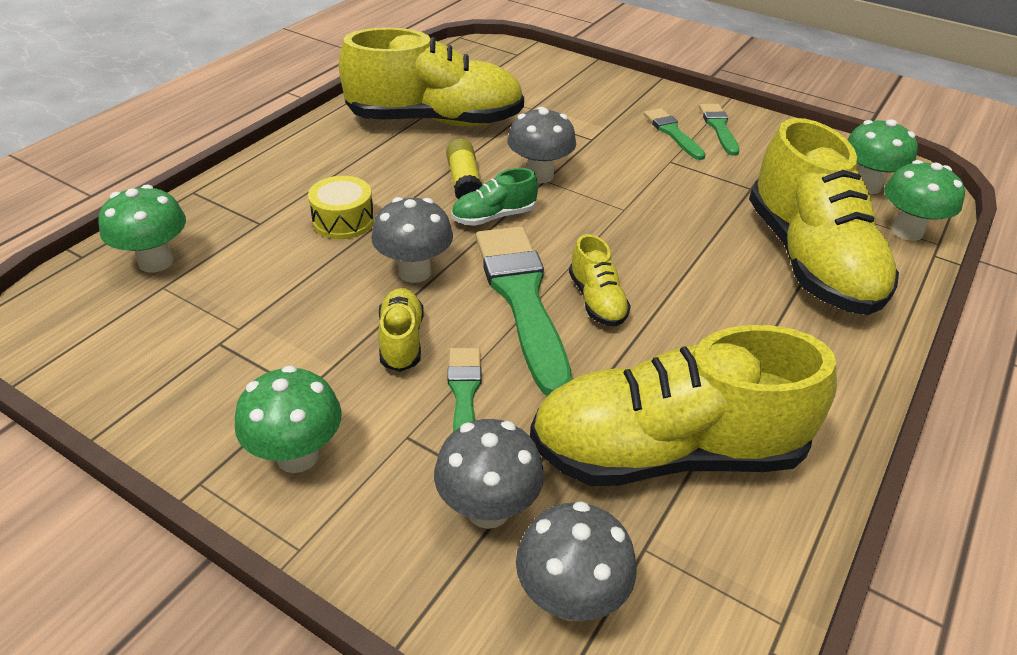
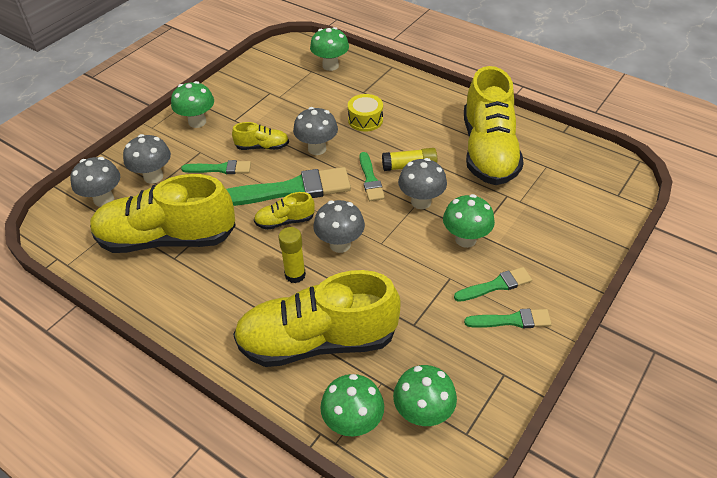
camera: 95 degrees right, 5 degrees up
(494, 216) = (370, 179): green shoe -> green brush
(604, 147) = (465, 239): none -> green mushroom
(635, 244) = (340, 244): none -> grey mushroom
(667, 452) = (167, 238): yellow shoe -> yellow shoe turned 90 degrees counterclockwise
(705, 284) = (295, 275): none -> yellow glue stick

